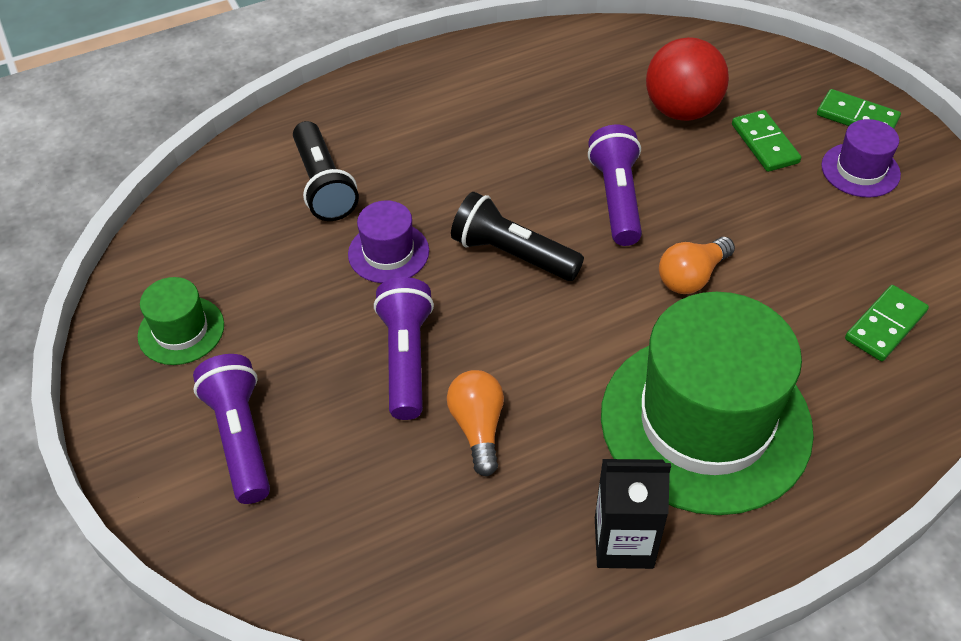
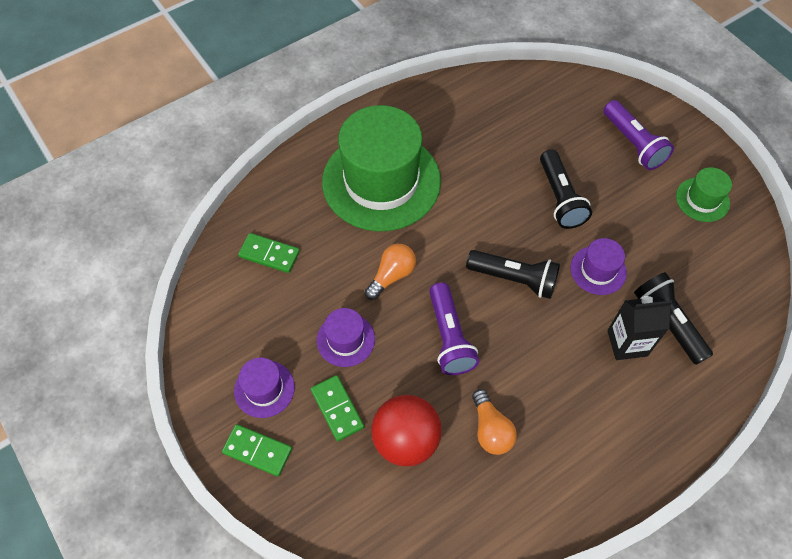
camera: 170 degrees right, 10 degrees up
(406, 358) = (560, 198): purple flashlight -> black flashlight
(478, 427) = (506, 163): orange light bulb -> orange light bulb (490, 429)
(623, 542) = (420, 118): black carton -> black carton (627, 343)
(757, 209) = (345, 340): none -> purple hat
(885, 325) = (269, 254): green domino -> green domino turned 75 degrees clockwise

